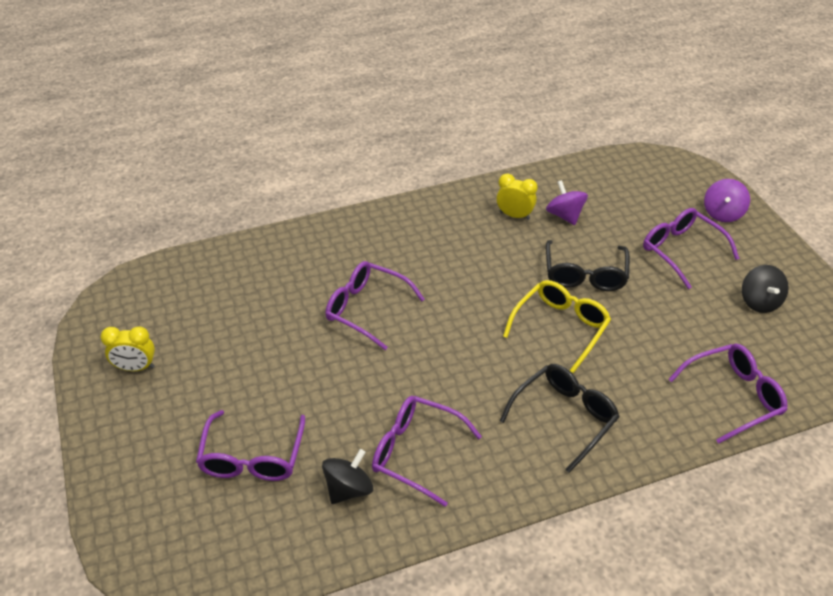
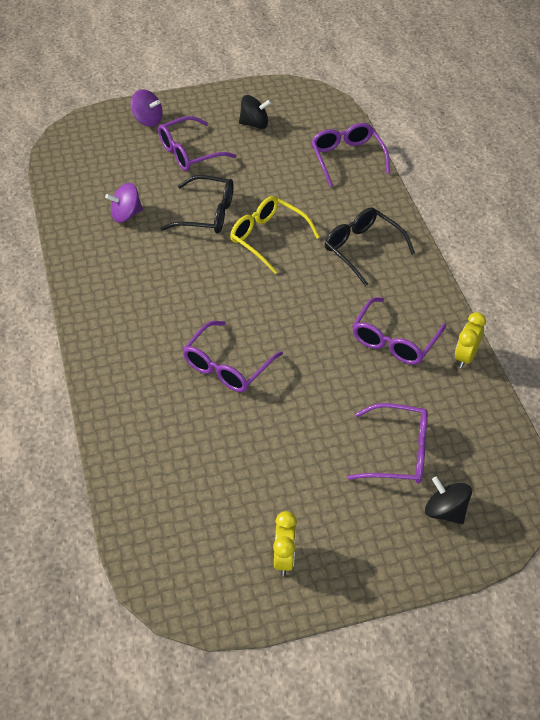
camera: 85 degrees left, 5 degrees up
(348, 489) = (429, 385): black spinning top -> black spinning top (445, 511)
(514, 215) = (117, 248): yellow clock -> yellow clock (465, 357)

